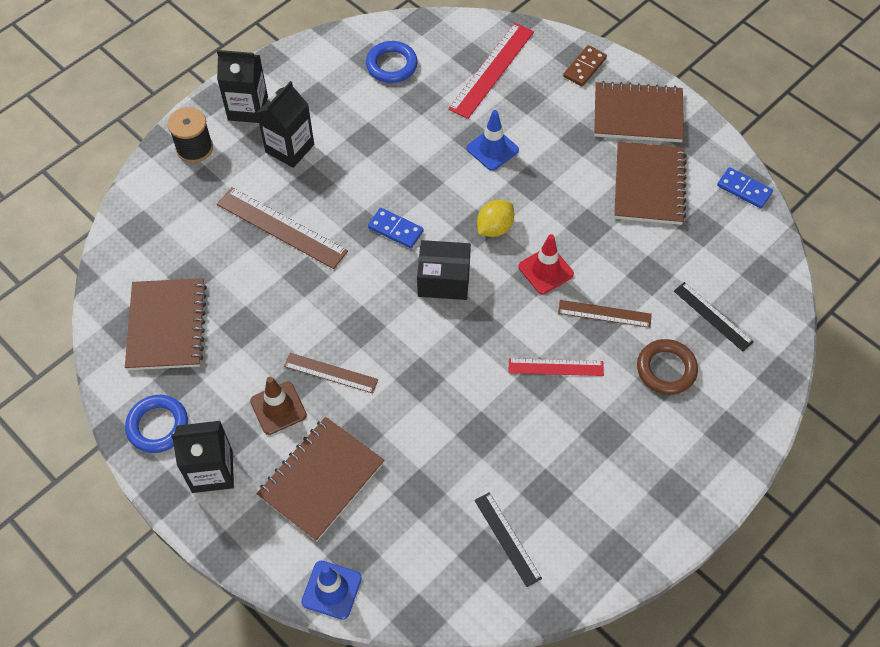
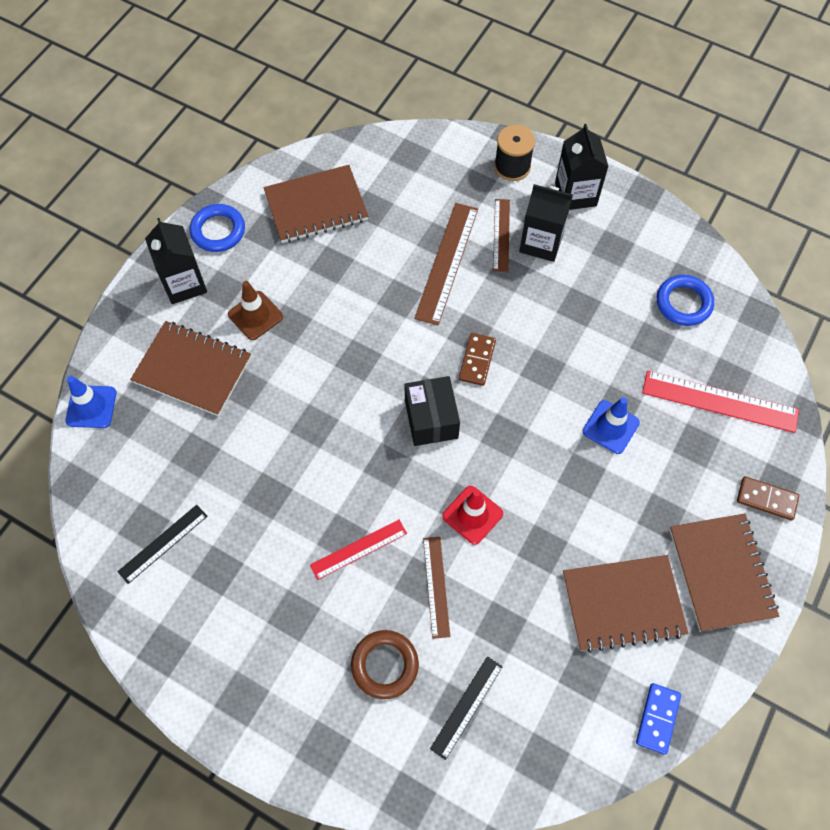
camera: 75 degrees right, 5 degrees up
(330, 373) = (301, 347): brown ruler -> brown ruler (501, 235)
(395, 229) = (477, 360): blue domino -> brown domino
(494, 228) = (509, 452): yellow lemon -> none
(556, 367) = (359, 549): red ruler -> red ruler turned 75 degrees clockwise

